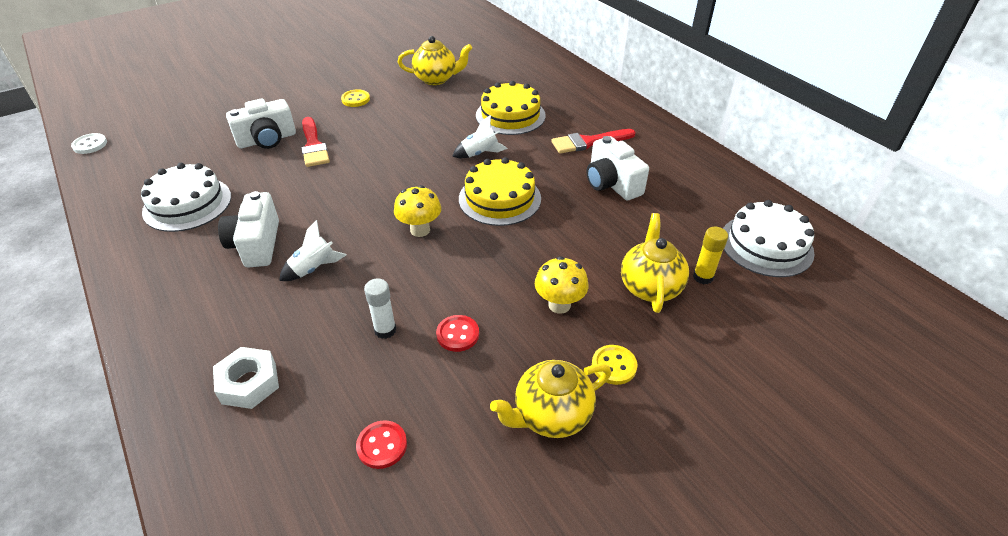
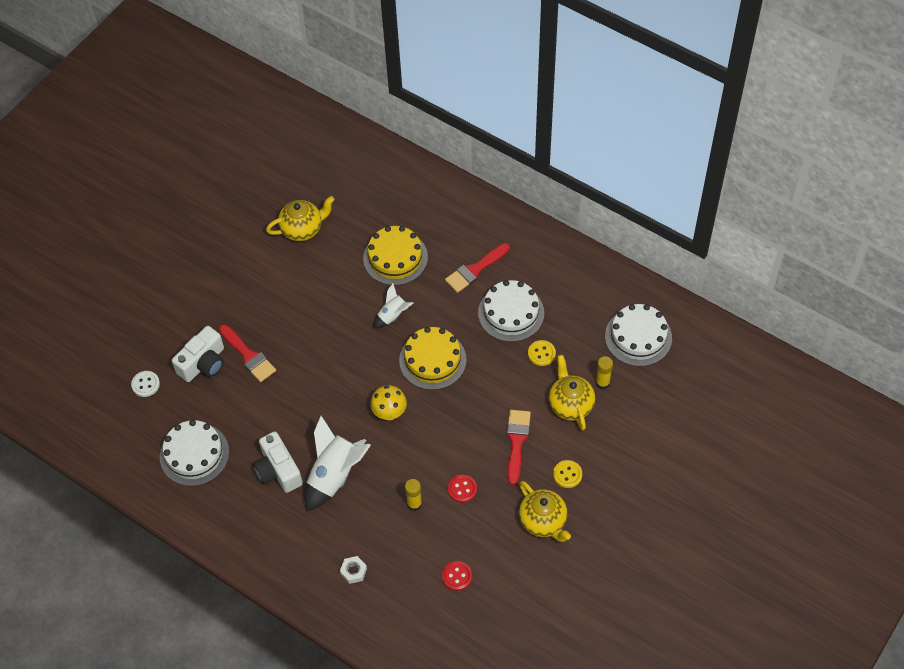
camera: 20 degrees left, 15 degrees up
(90, 145) = (53, 425): white button -> white button (145, 384)
(249, 383) = (353, 571): white nut -> white nut, size x0.66
(313, 268) = (334, 475): white rocket -> white rocket, size x1.83
(355, 99) = (245, 284): yellow button -> yellow button (541, 353)
(385, 330) = (414, 504): white glue stick -> yellow glue stick
(551, 415) = (543, 521): yellow teapot -> yellow teapot turned 75 degrees counterclockwise
(559, 305) = (517, 442): yellow mushroom -> red brush
(611, 184) = (511, 313): white camera -> white cake

